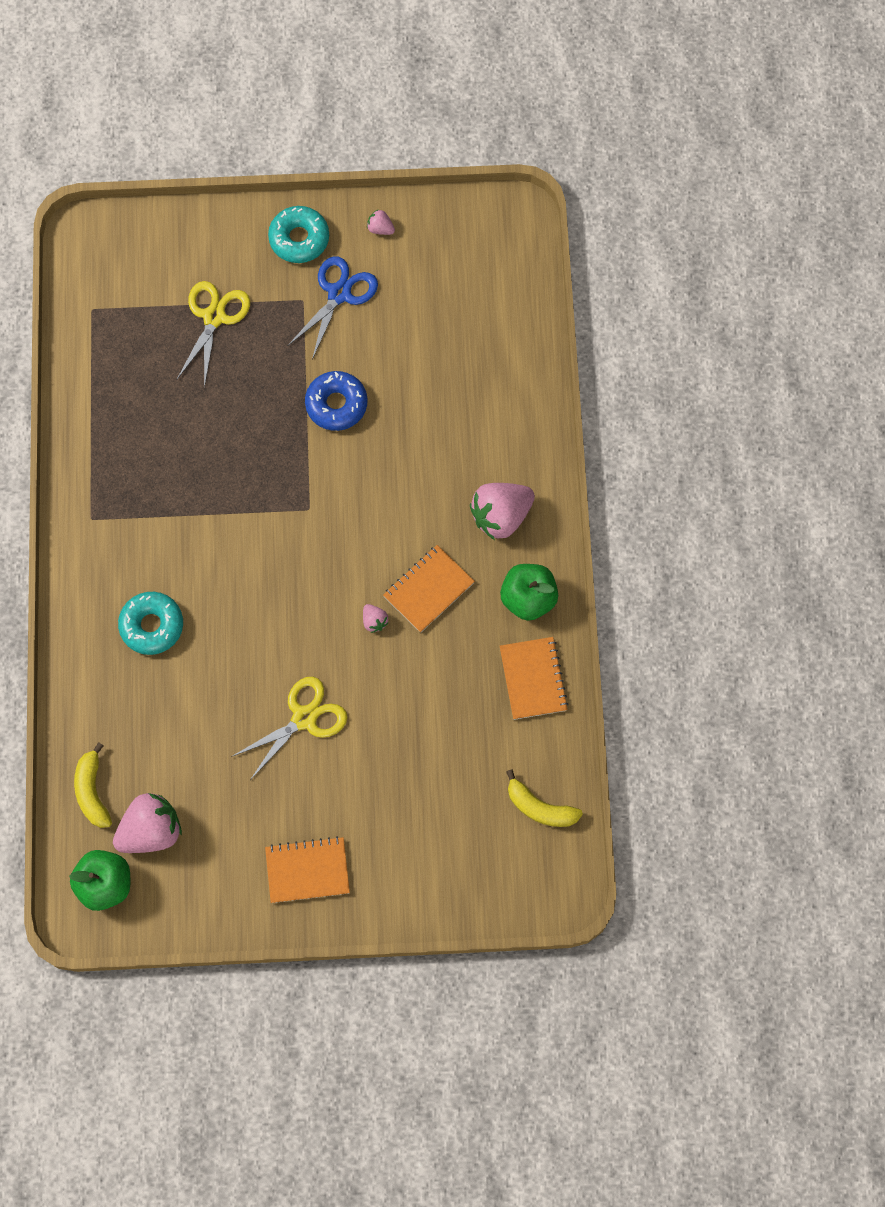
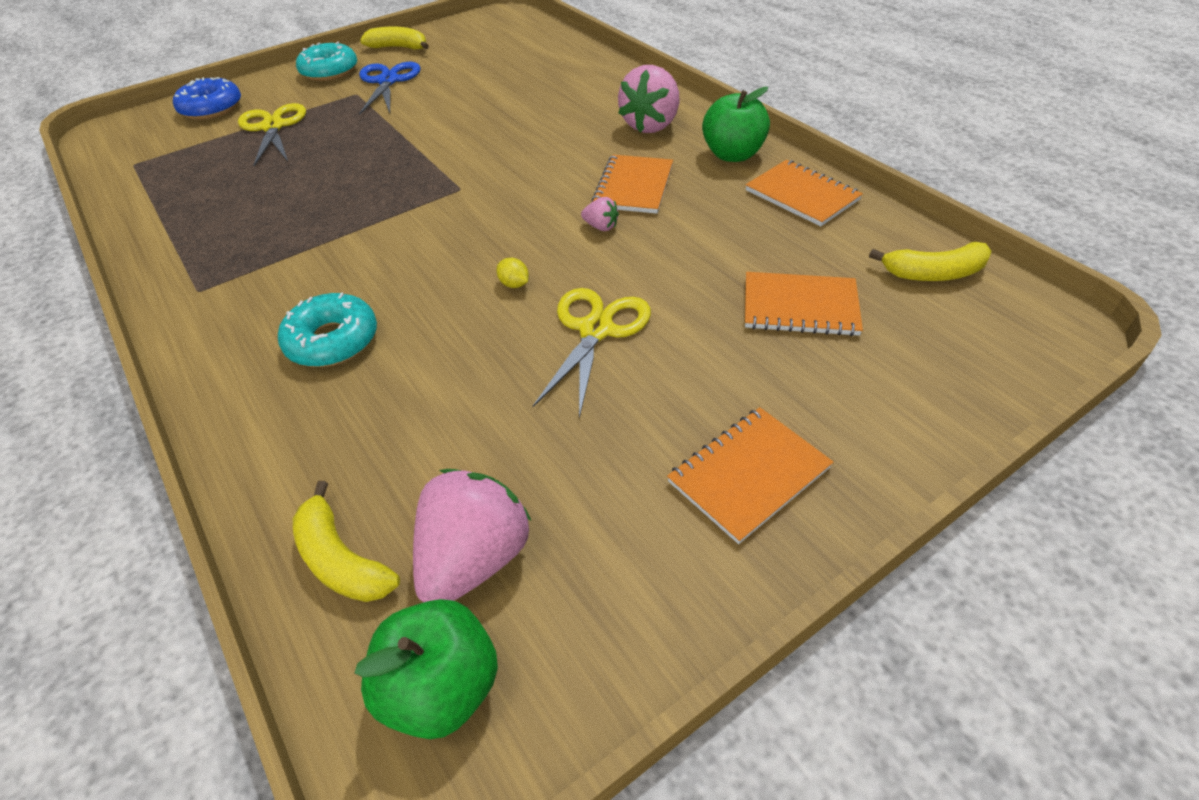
camera: 30 degrees left, 25 degrees down
(283, 644) = (514, 284): none -> yellow lemon
(336, 404) = (434, 127): blue donut -> blue donut (211, 108)
(380, 228) = (398, 48): pink strawberry -> yellow banana
(435, 779) = (800, 306): none -> orange notebook

